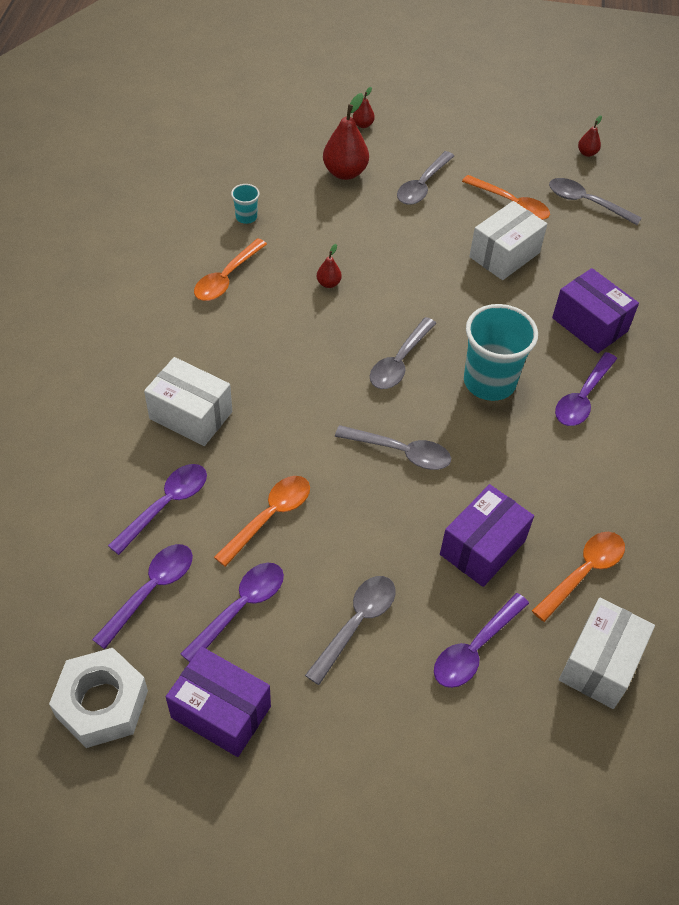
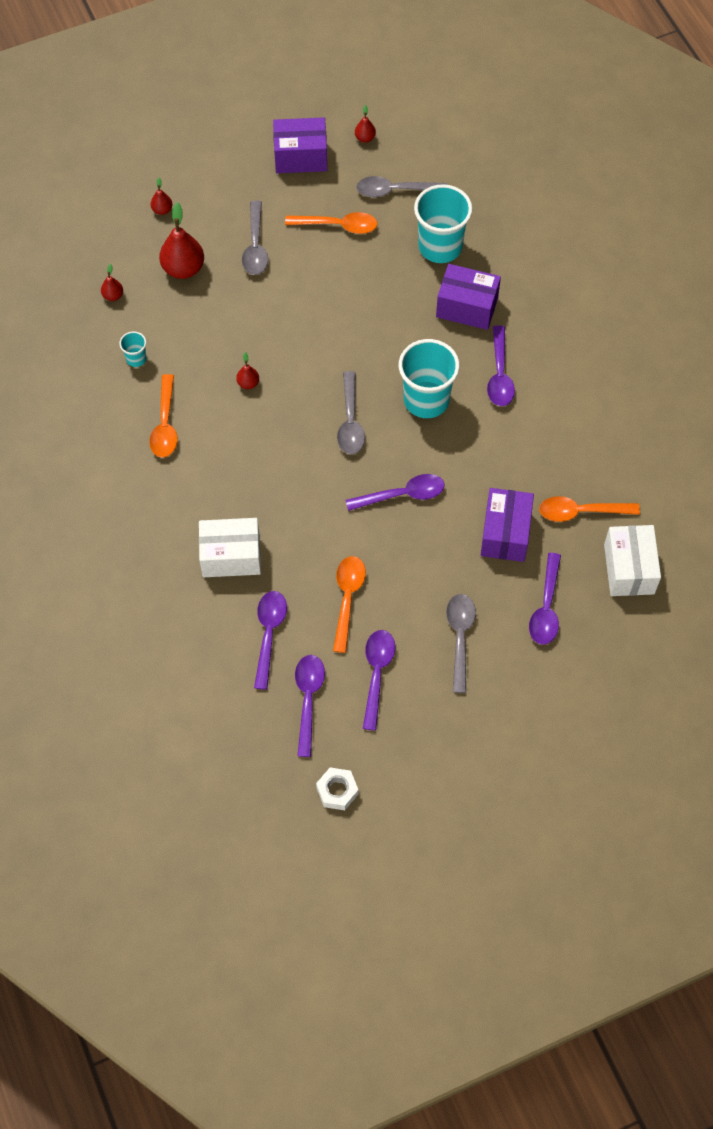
camera: 30 degrees left, 10 degrees up
(102, 703) = (337, 791): white nut -> white nut, size x0.59
(221, 712) = (416, 748): purple box -> purple box (300, 157)
(268, 164) = (113, 296): none -> red pear
(400, 452) = (402, 495): grey spoon -> purple spoon
(504, 255) = (364, 278): white box -> none
(583, 573) = (581, 512): orange spoon -> orange spoon turned 105 degrees counterclockwise
(598, 264) = (440, 247): none -> turquoise cup

